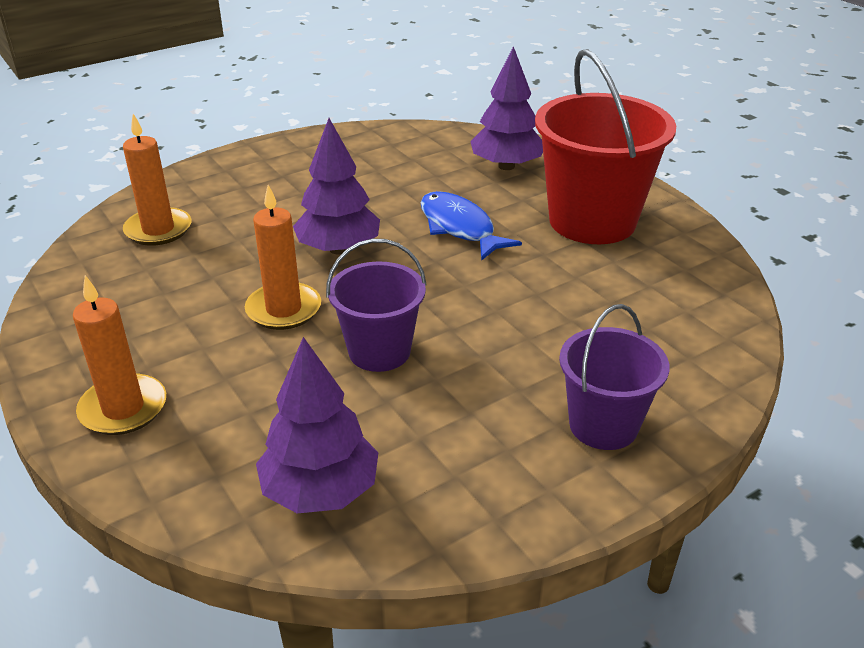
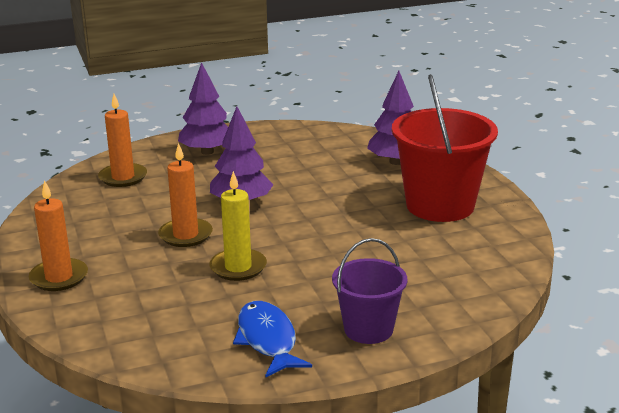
camera: 15 degrees right, 10 degrees down
(320, 491) = (161, 337): purple tree -> purple tree (207, 152)
(379, 351) = (238, 267): purple bucket -> yellow candle
(459, 227) = (336, 199): blue fish -> blue fish (267, 340)

